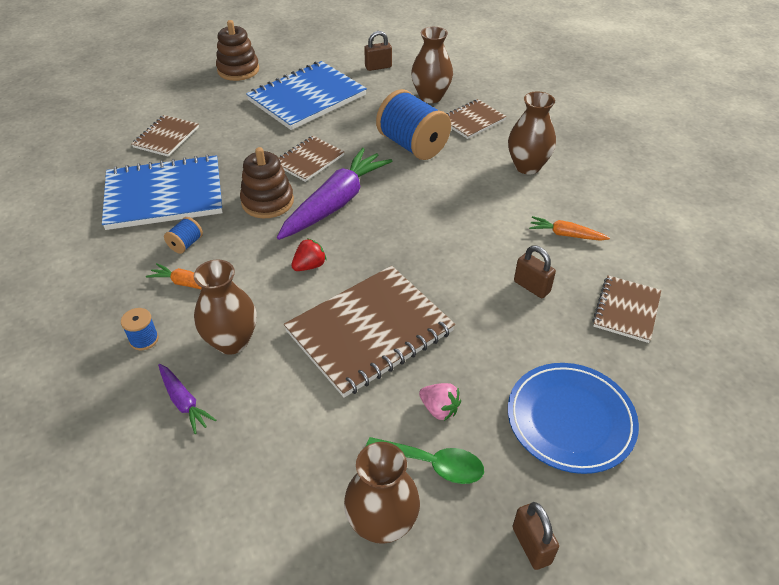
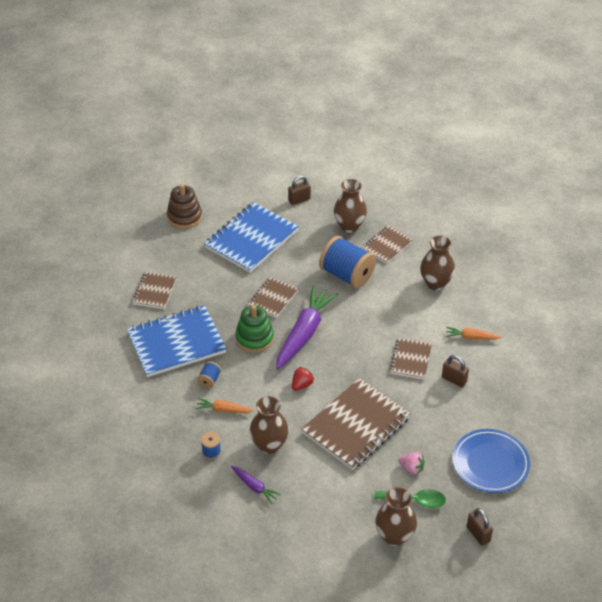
camera: 10 degrees left, 0 degrees up
(267, 201) = (254, 338): brown stacking toy -> green stacking toy
(626, 310) = (517, 388): brown notebook -> brown notebook (410, 360)

